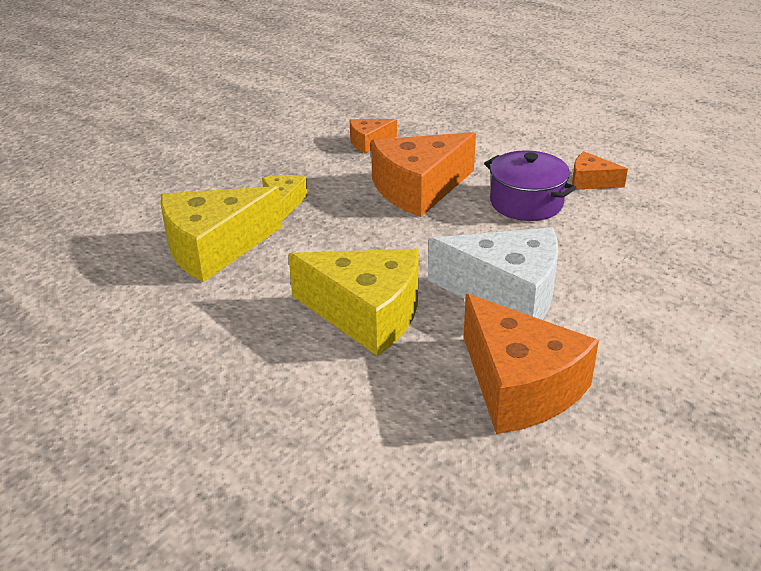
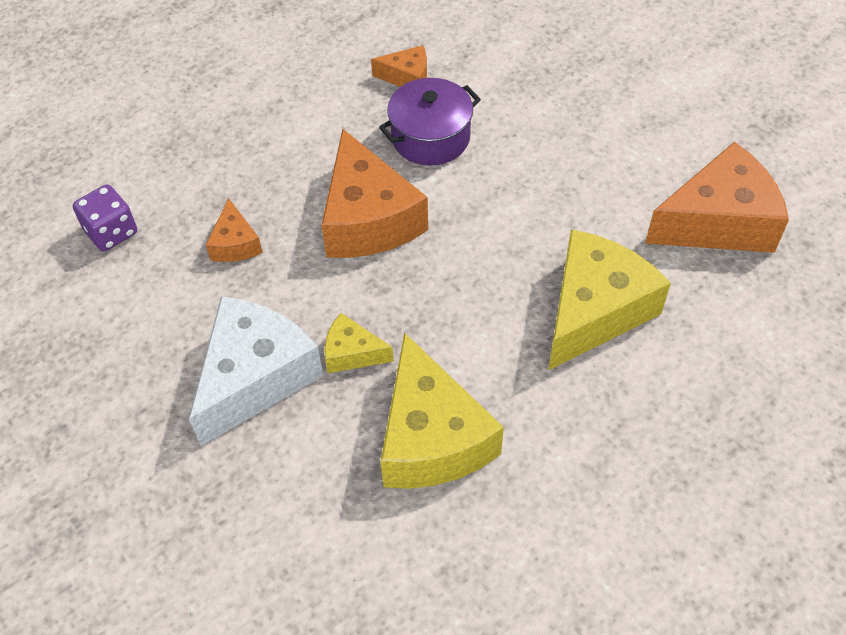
camera: 75 degrees left, 20 degrees up
(359, 101) = (111, 232): none -> purple dice
(506, 293) = (585, 195): white cheese -> white cheese (255, 377)
(591, 181) = (407, 77): orange cheese -> orange cheese turned 120 degrees counterclockwise

